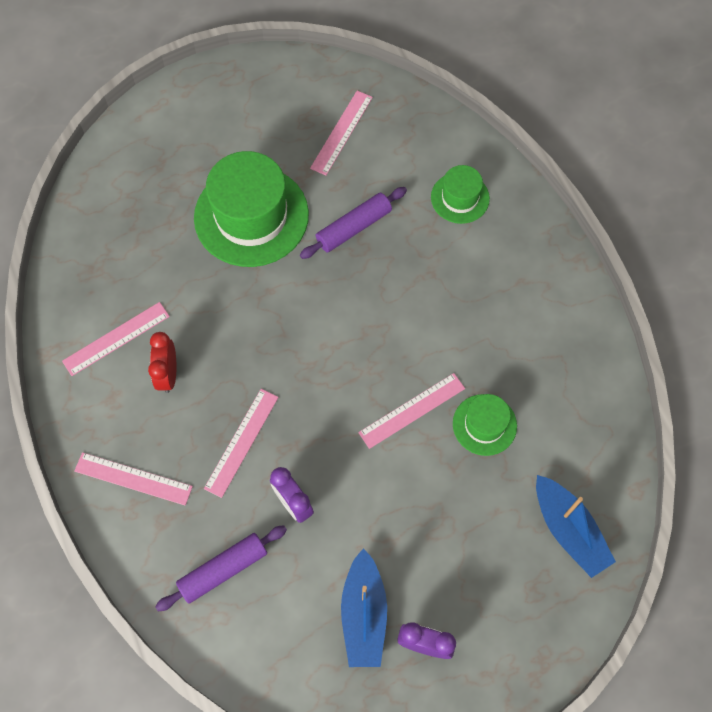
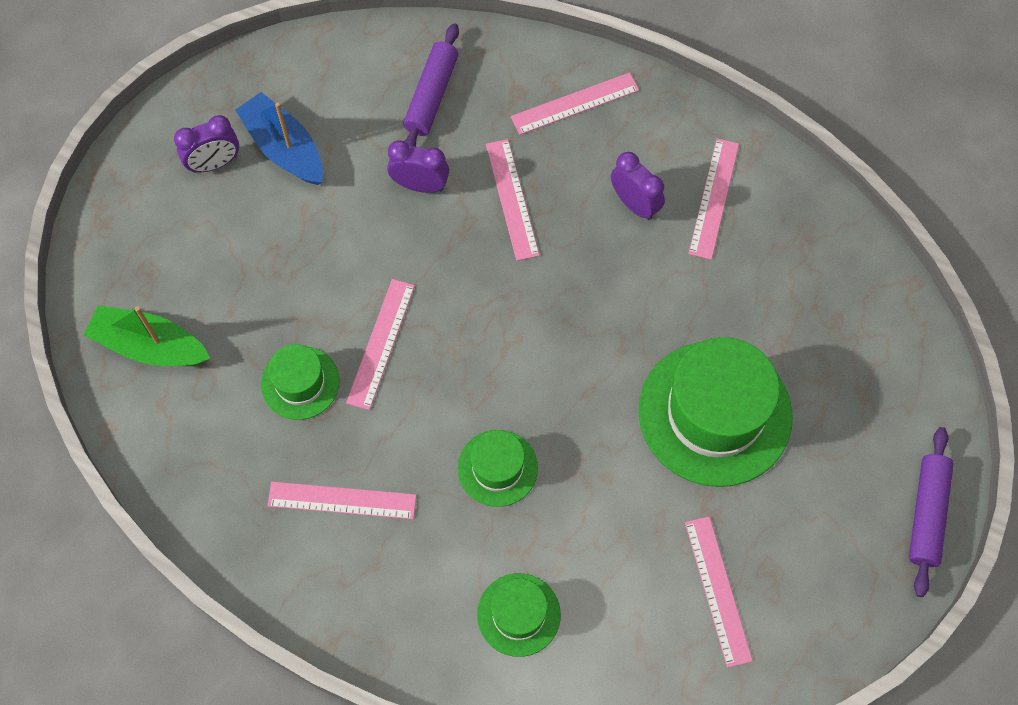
camera: 140 degrees right, 0 degrees up
(168, 374) = (635, 204): red clock -> purple clock
(353, 227) = (600, 485): purple rolling pin -> purple rolling pin (927, 514)
(404, 280) = (497, 468): none -> green hat
(513, 331) = (342, 500): none -> pink ruler
(568, 530) = (150, 346): blue boat -> green boat

